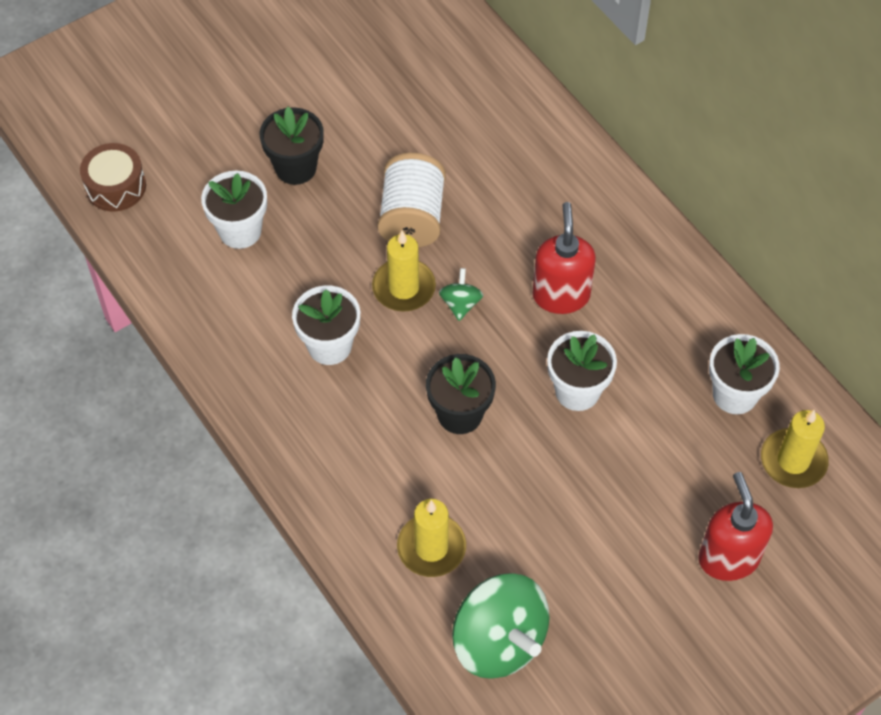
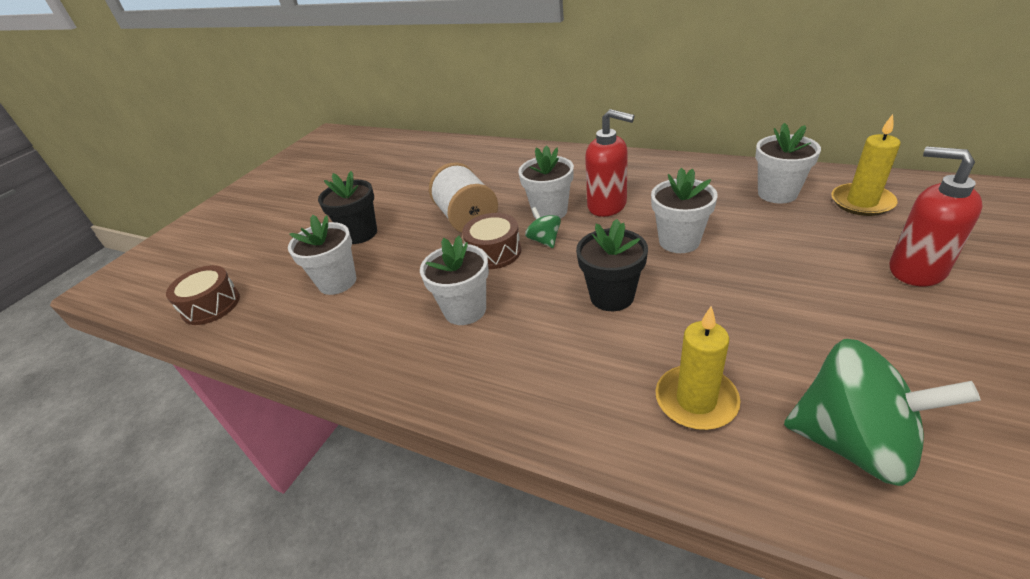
camera: 25 degrees left, 20 degrees down
(404, 288) = (494, 252): yellow candle -> brown drum
(499, 264) = (549, 211): none -> white flower pot
(561, 295) = (607, 205): red soap dispenser -> red soap dispenser turned 150 degrees clockwise

